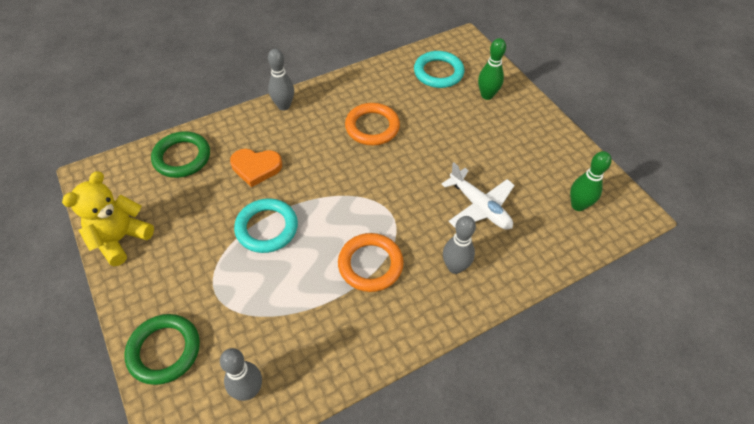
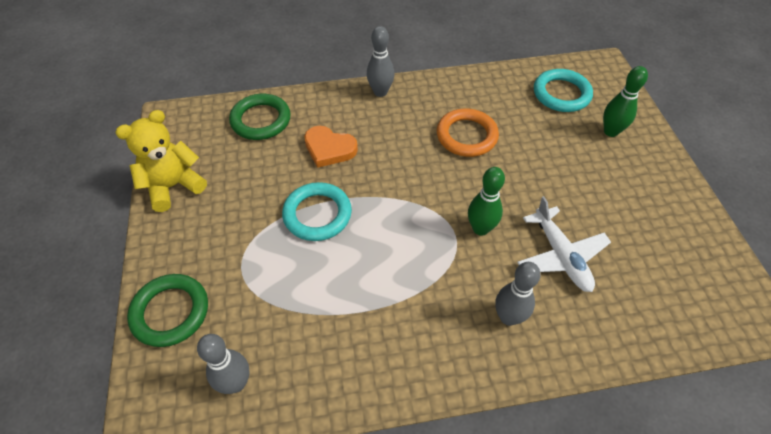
camera: 20 degrees right, 0 degrees up
(370, 264) = (413, 285): orange ring -> none
(578, 205) = (685, 288): green bowling pin -> green bowling pin (480, 228)

